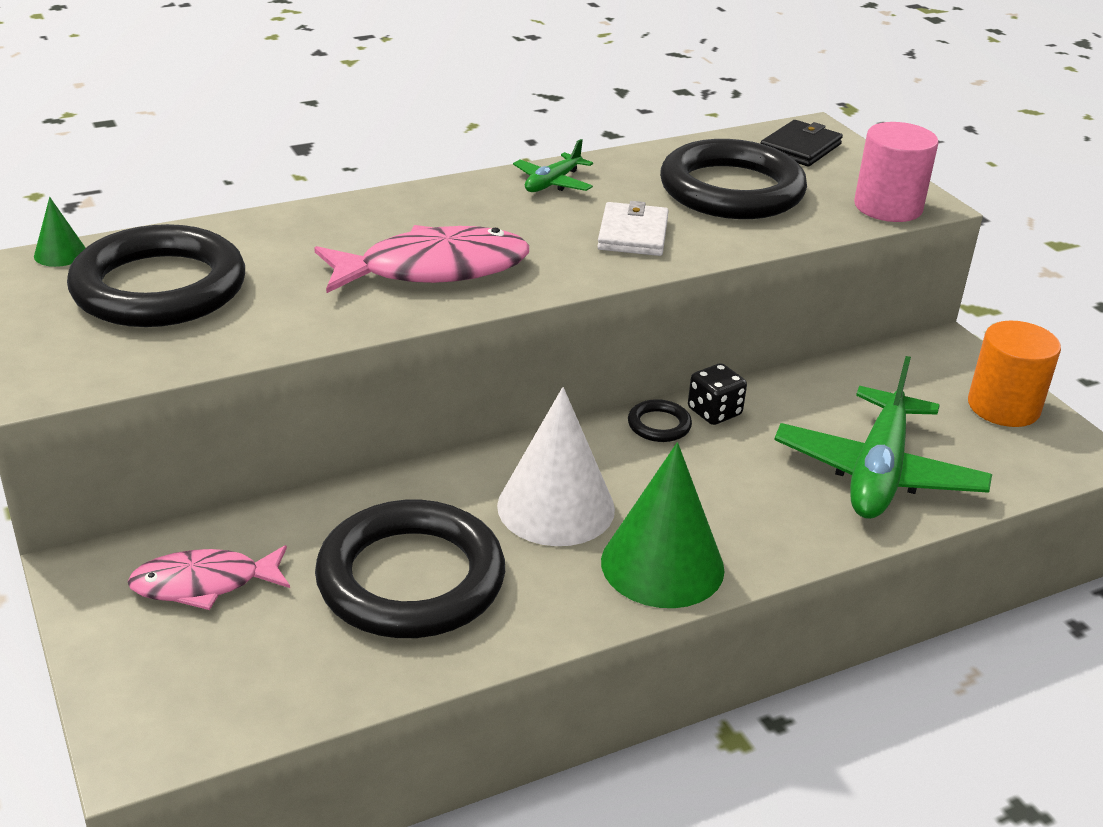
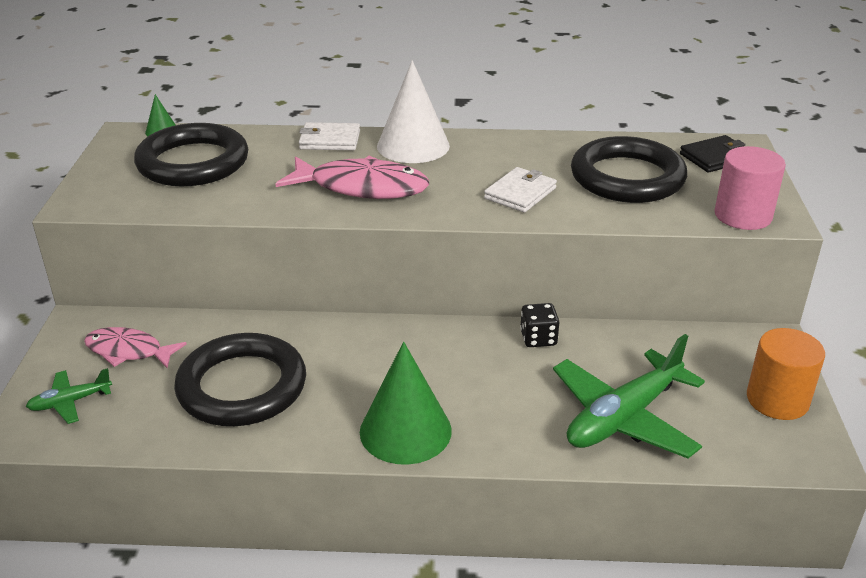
camera: 30 degrees right, 0 degrees up
(325, 217) = (329, 140): none -> white wallet
(553, 183) = (500, 147): green plane -> green plane (70, 402)
(556, 507) = (370, 370): white cone -> white cone (413, 146)
(659, 425) = (490, 336): black ring -> none

